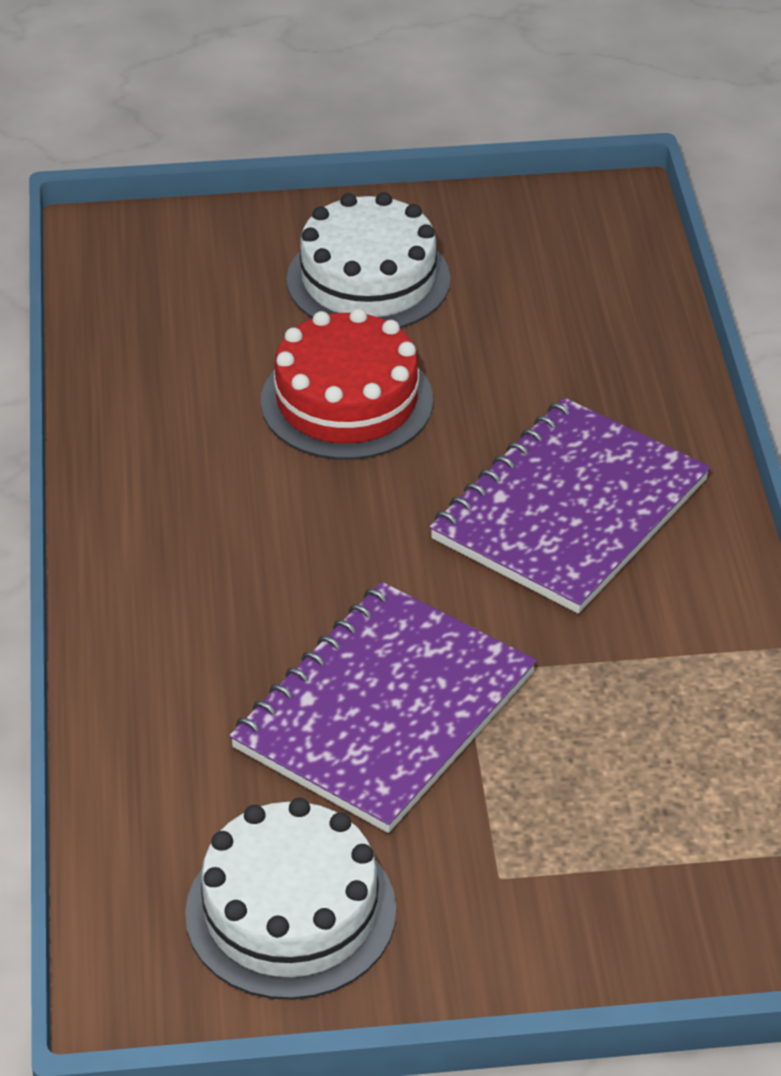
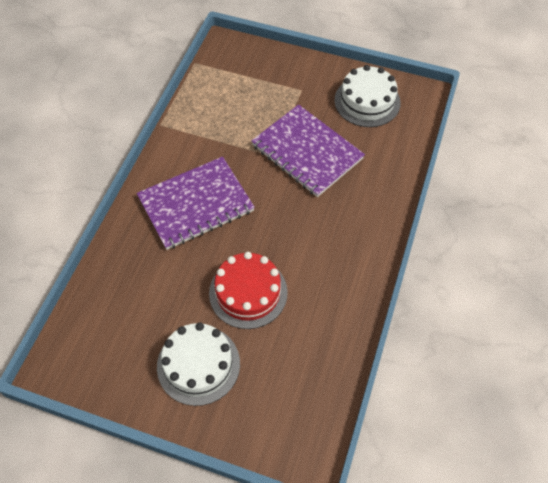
camera: 155 degrees left, 15 degrees up
(384, 710) = (307, 152): purple notebook -> purple notebook turned 75 degrees clockwise

